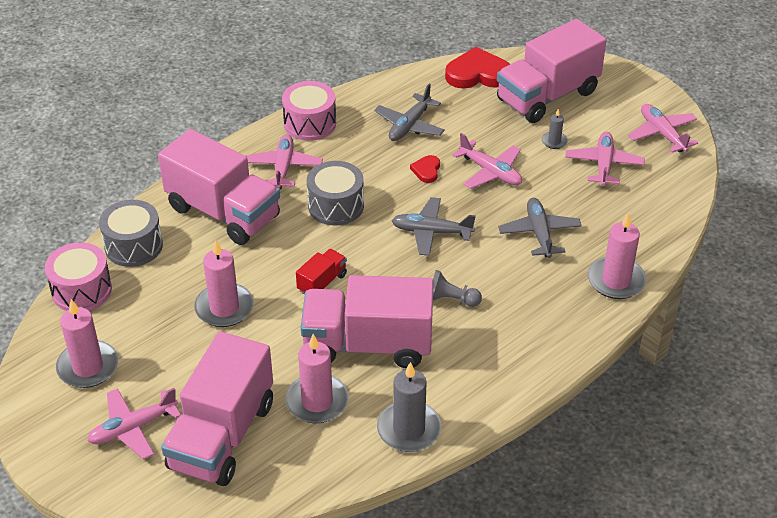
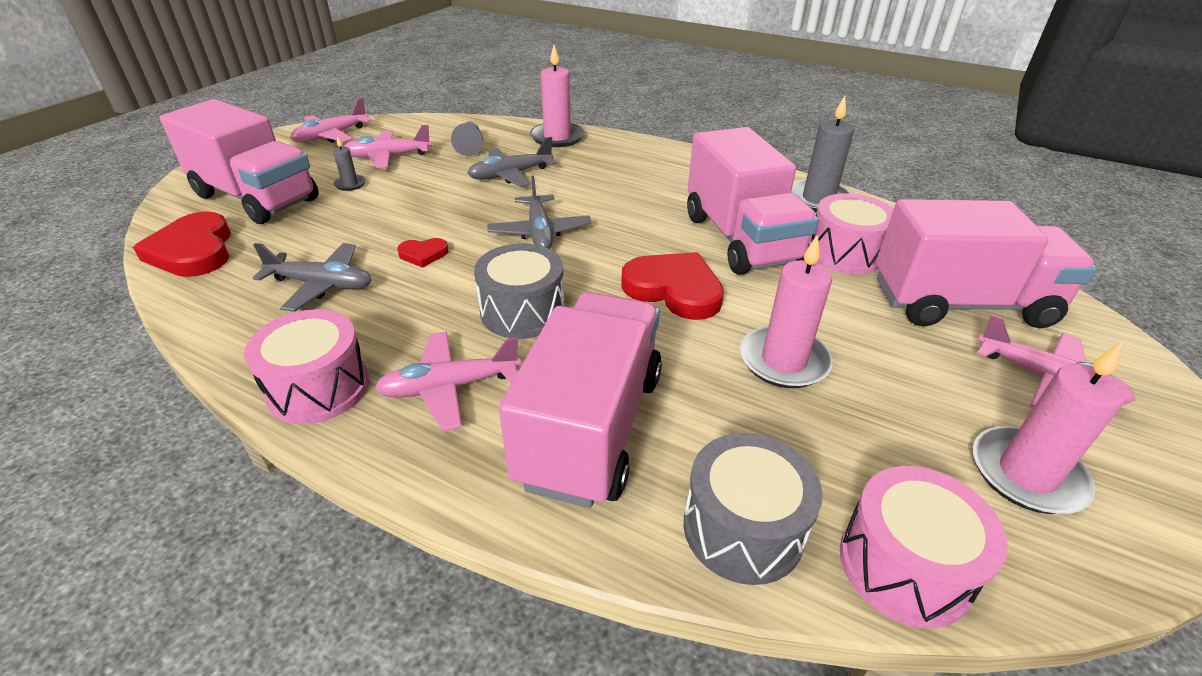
camera: 110 degrees left, 5 degrees down
(317, 401) = (845, 253): pink candle -> pink drum
(322, 282) = (674, 289): red truck -> red heart
(451, 300) = (638, 205): grey pawn -> grey pawn (470, 147)
(490, 172) = (415, 213): pink plane -> none

